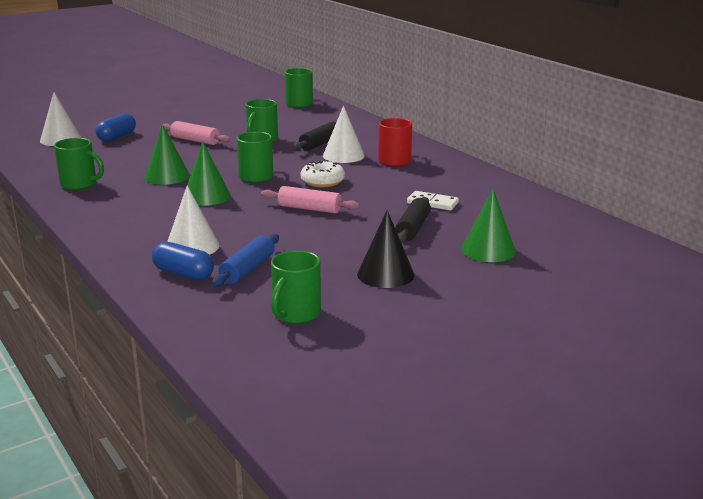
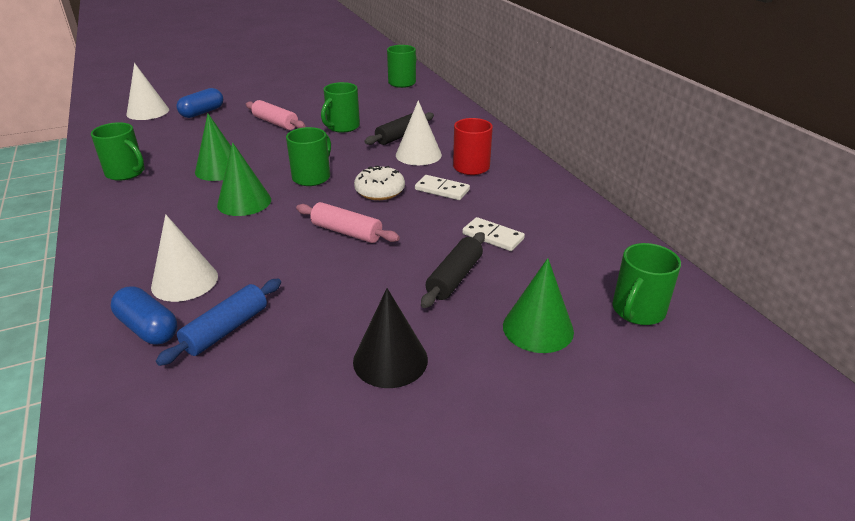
camera: 10 degrees right, 10 degrees up
(295, 314) = (241, 427): green mug -> green mug (637, 311)
(376, 177) = (442, 190): none -> white domino

